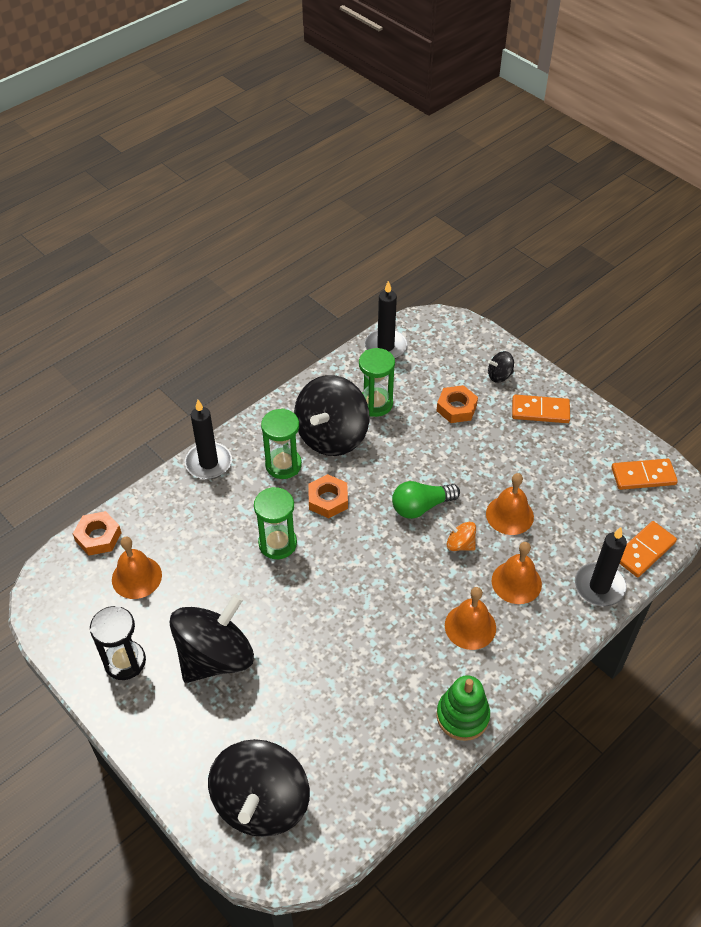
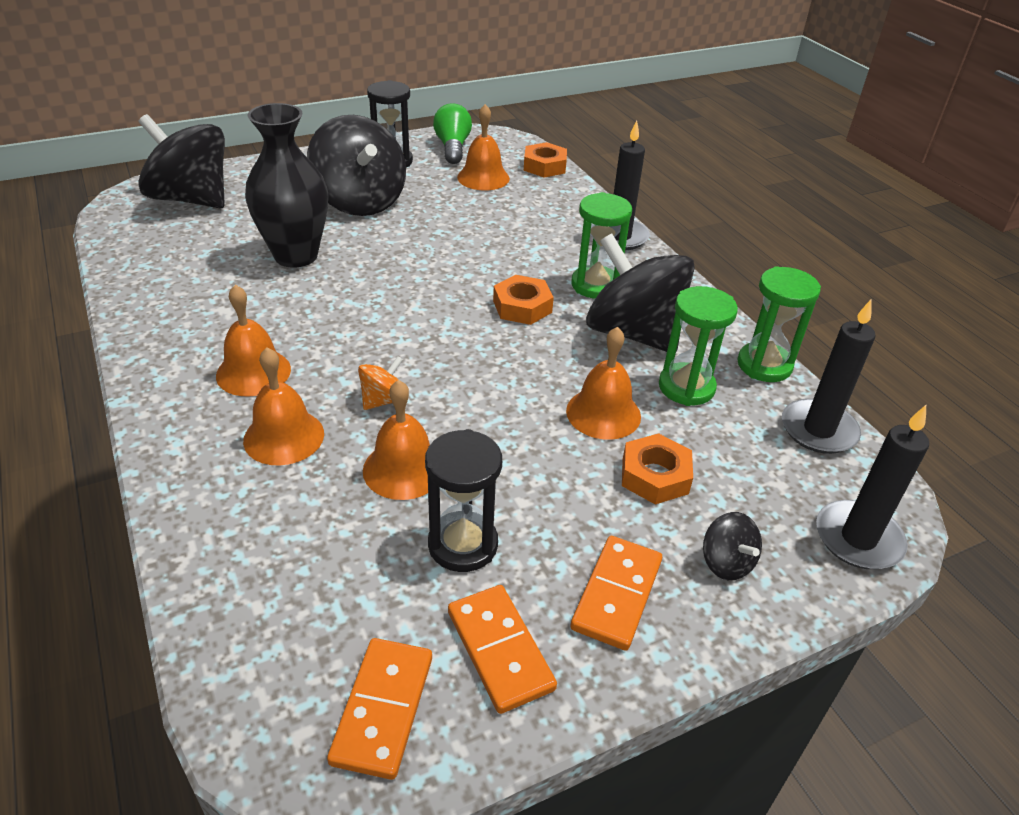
camera: 105 degrees right, 10 degrees down
(277, 543) = (476, 259): green hourglass -> green hourglass (764, 365)
(322, 667) = (296, 256): none -> black vase
(418, 437) = (603, 413): none -> orange bell
(421, 507) = (469, 381): green light bulb -> green light bulb (453, 147)
(462, 716) = (148, 332): green stacking toy -> none
(499, 375) = (726, 562): black spinning top -> black spinning top turned 150 degrees clockwise
(545, 474) = (463, 544): none -> black hourglass
(599, 586) = (204, 530): black candle -> black candle (858, 538)
(644, 551) = (221, 626): orange domino -> orange domino (499, 650)

